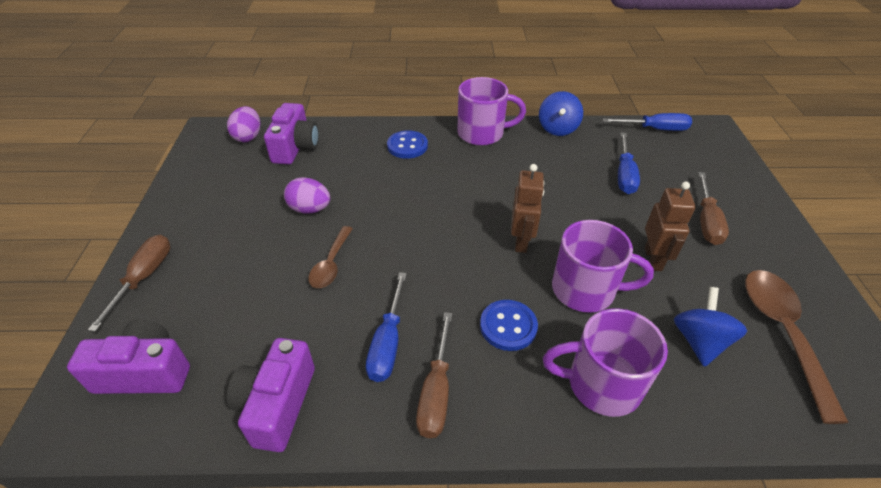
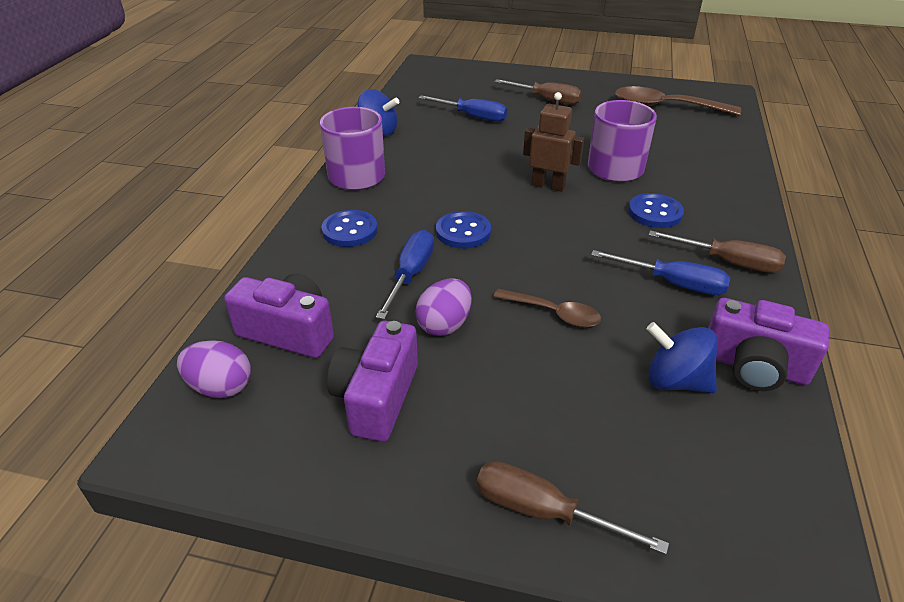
camera: 75 degrees left, 5 degrees down
(145, 372) = (720, 492): purple camera -> purple camera (376, 397)
(425, 200) = (463, 232): none -> blue button
(601, 384) = (714, 183): purple mug -> none
(653, 259) = (585, 131): brown robot -> none
(655, 129) = (411, 87): blue screwdriver -> blue screwdriver (410, 275)
(699, 341) = (672, 136): blue spinning top -> blue spinning top (675, 381)

